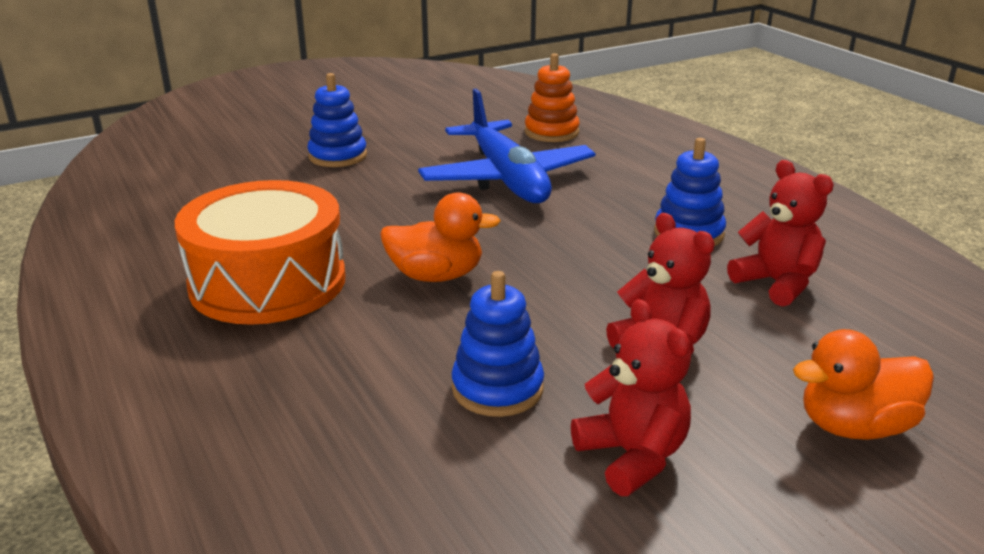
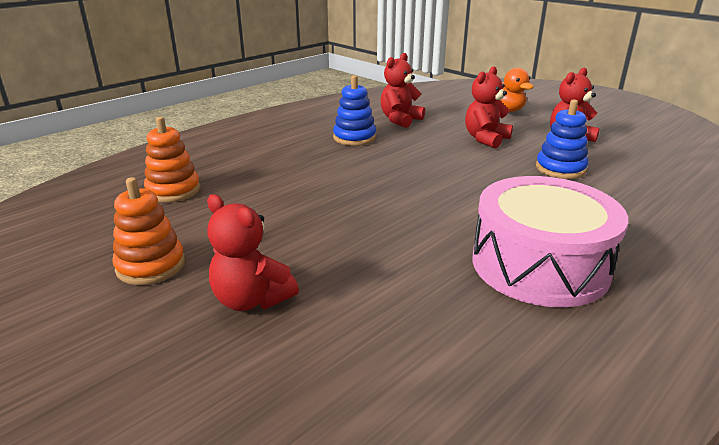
camera: 105 degrees left, 0 degrees up
(268, 282) = (539, 265): orange drum -> pink drum
(337, 156) = (251, 299): blue stacking toy -> red teddy bear
(414, 127) = (151, 266): none -> orange stacking toy
(436, 276) = (467, 200): orange duck -> none
(507, 179) = (289, 197): blue plane -> none

